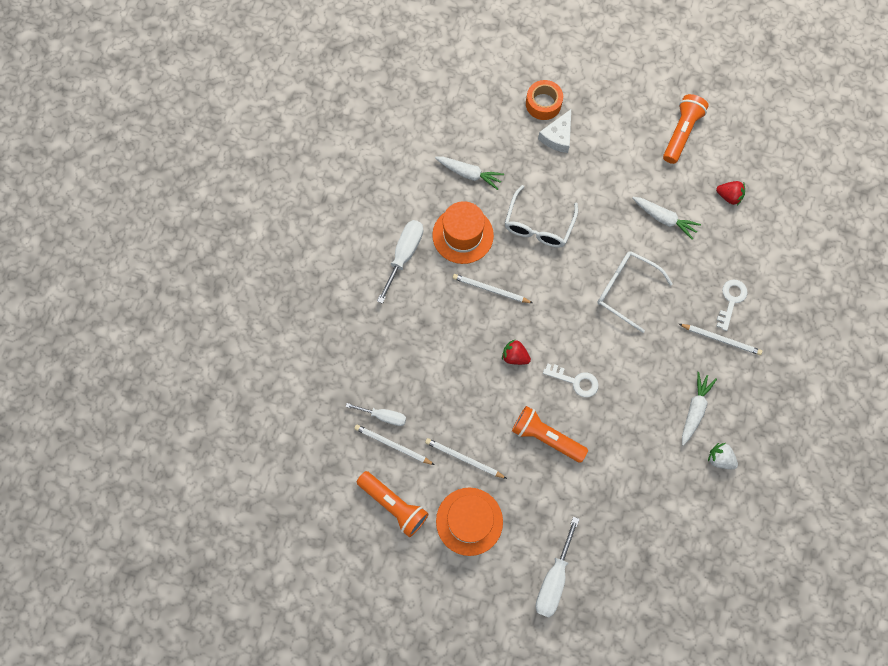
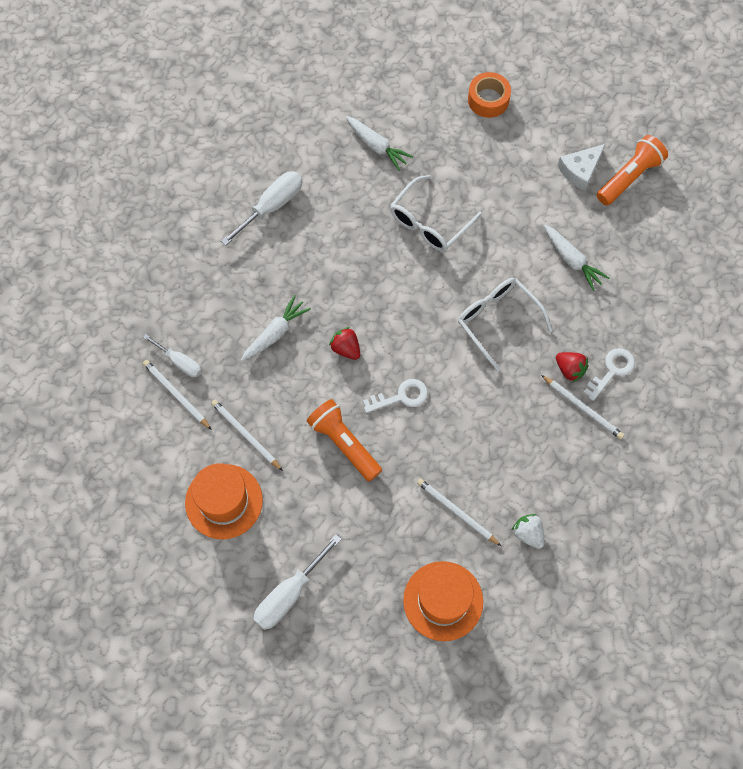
camera: 20 degrees right, 5 degrees down
(393, 505) = (151, 456): orange flashlight -> none
(463, 235) = (343, 206): orange hat -> orange hat (443, 601)
(490, 290) = (349, 271): white pencil -> white pencil (456, 512)
(557, 136) = (489, 138): white cheese -> white cheese (580, 170)
(575, 381) = (401, 397): white key -> white key turned 60 degrees counterclockwise
(694, 409) = (522, 471): white carrot -> white carrot (275, 333)
(728, 196) = (655, 260): red strawberry -> red strawberry (570, 369)

